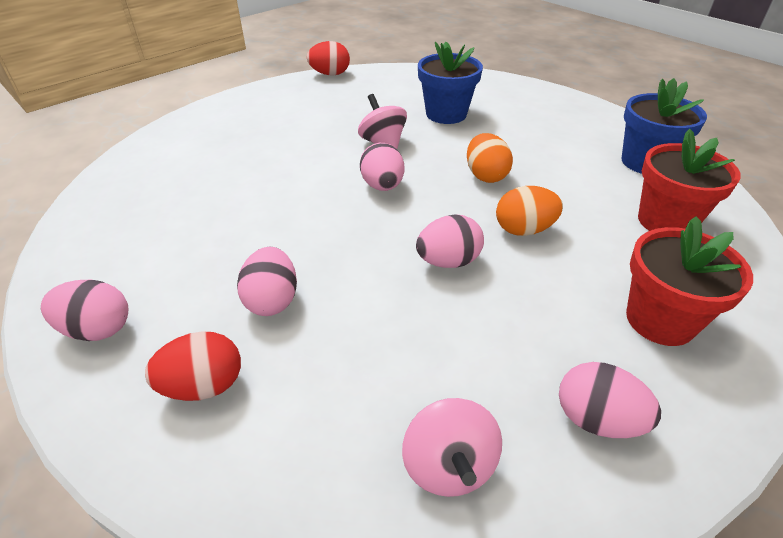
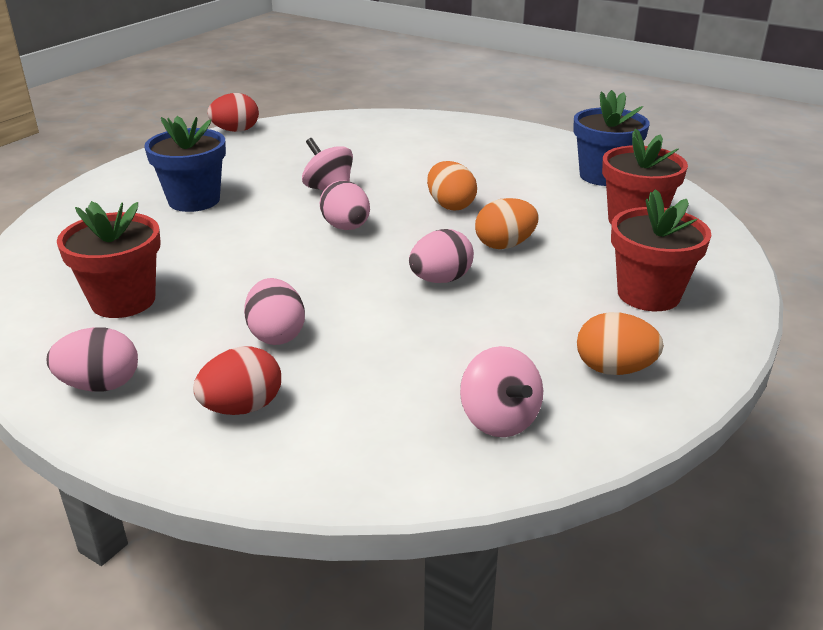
camera: 15 degrees left, 10 degrees down
(162, 236) = (123, 301): none -> red flower pot
(446, 114) = (387, 156): blue flower pot -> blue flower pot (194, 200)
(597, 419) = (614, 369): pink egg -> orange egg

